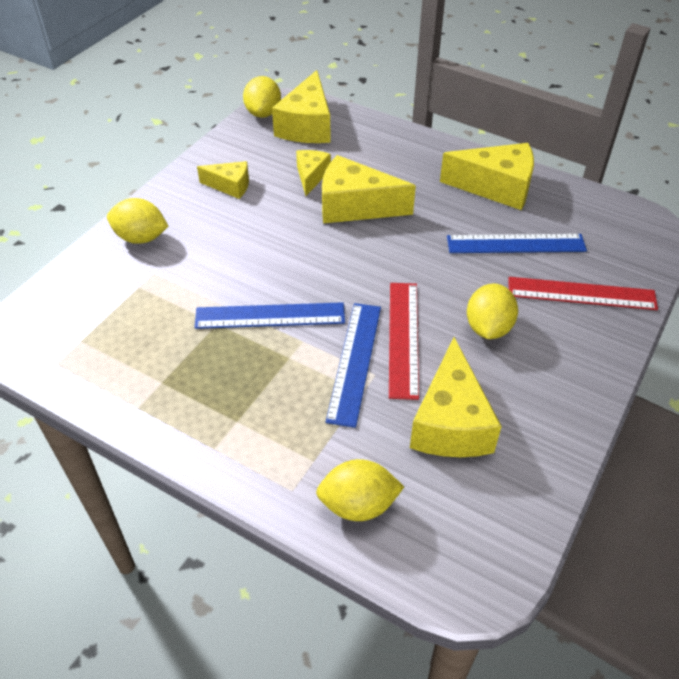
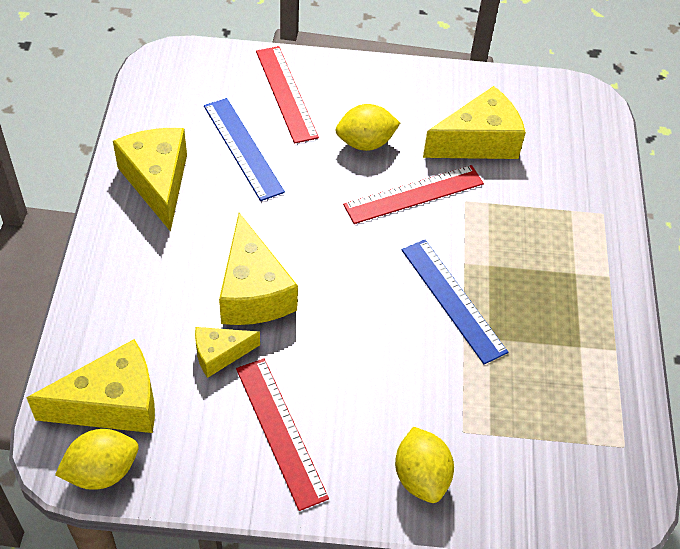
camera: 120 degrees left, 5 degrees up
(230, 186) = (281, 431): yellow cheese -> red ruler
(354, 362) = (462, 218): blue ruler -> none
(358, 505) = (584, 172): yellow lemon -> none

